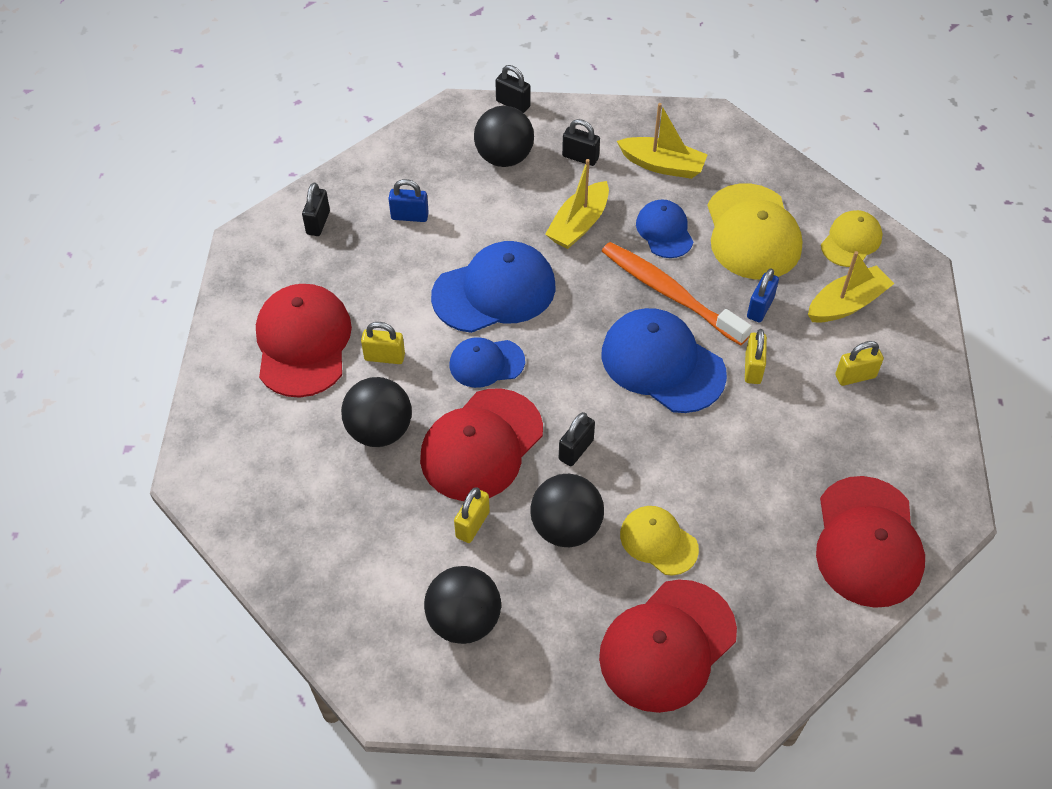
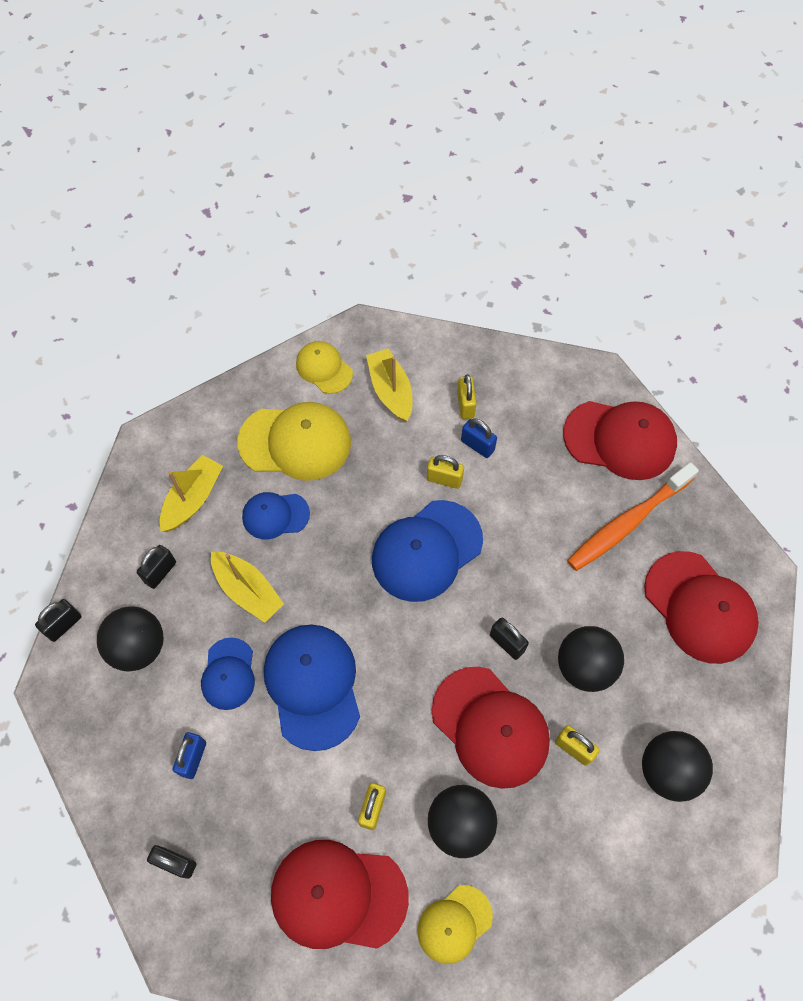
camera: 80 degrees left, 10 degrees up
(486, 363) = (398, 707): blue cap -> blue cap (228, 674)
(658, 541) = (605, 593): yellow cap -> yellow cap (454, 924)
(669, 293) = (349, 527): orange toothbrush -> orange toothbrush (628, 522)
(760, 308) = (381, 457): blue padlock -> blue padlock (477, 445)

